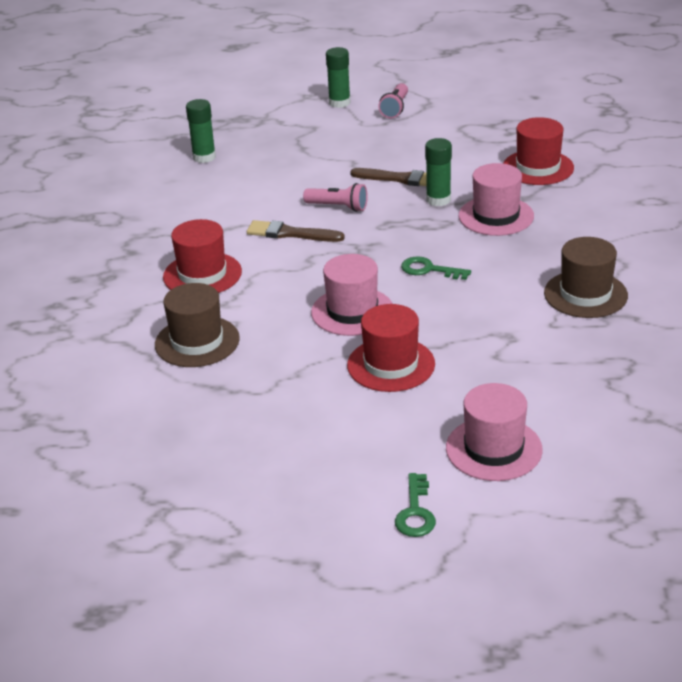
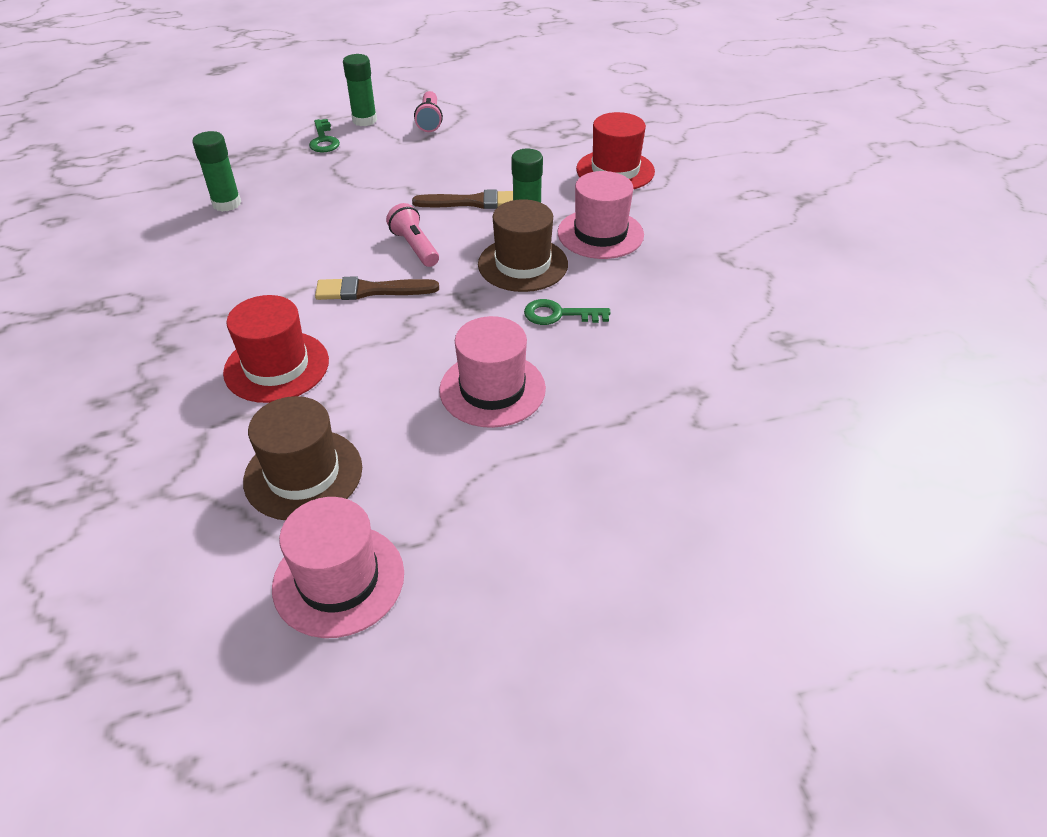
camera: 20 degrees left, 10 degrees up
(338, 207) = (415, 247): pink flashlight -> pink flashlight turned 120 degrees counterclockwise
(391, 365) = (575, 461): red hat -> none
(415, 512) = (723, 711): green key -> green key (323, 140)
(493, 449) = (768, 571): pink hat -> pink hat (339, 580)
(585, 294) = (750, 319): brown hat -> brown hat (523, 264)

